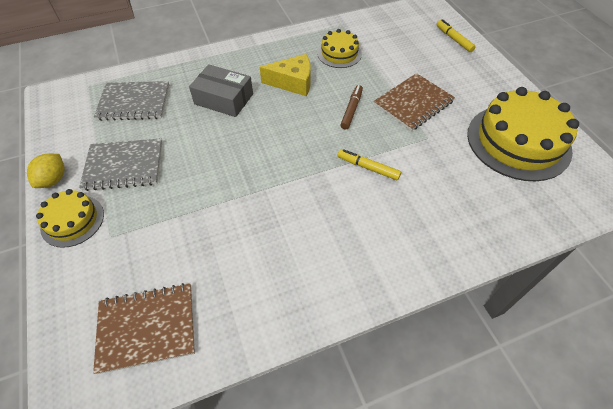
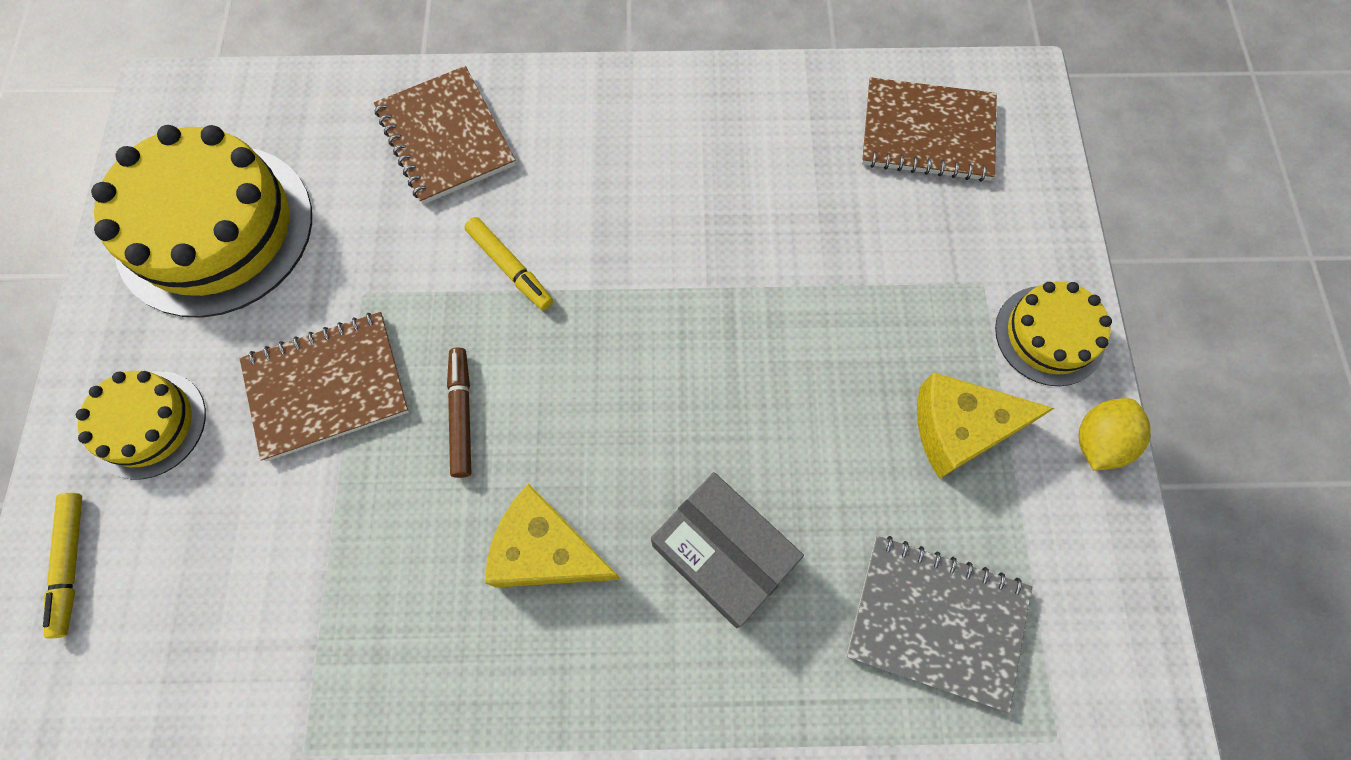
camera: 160 degrees left, 15 degrees up
(124, 166) = (960, 429): grey notebook -> yellow cheese
(339, 53) = (384, 620): yellow cake -> yellow cake (148, 424)
(351, 110) = (462, 414): brown marker -> brown marker turned 135 degrees clockwise
(448, 220) = (446, 137): none -> brown notebook

